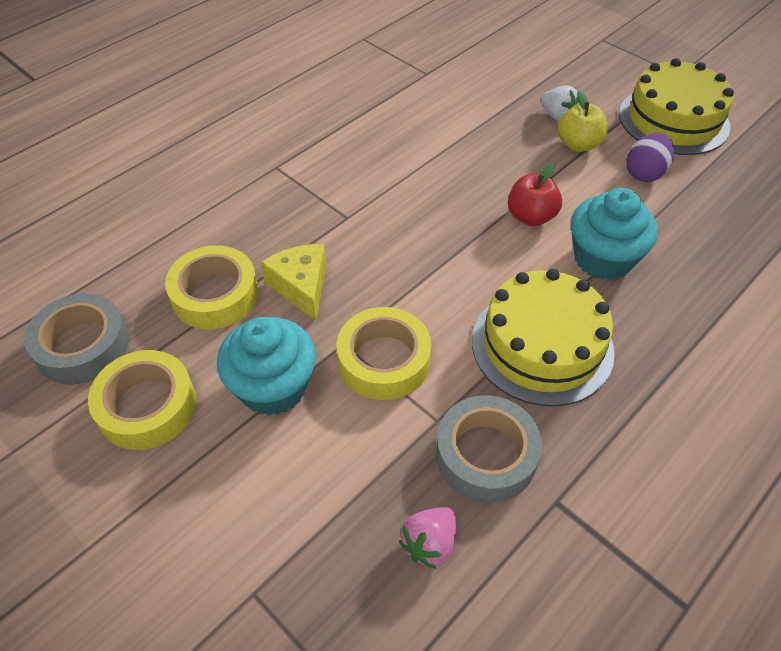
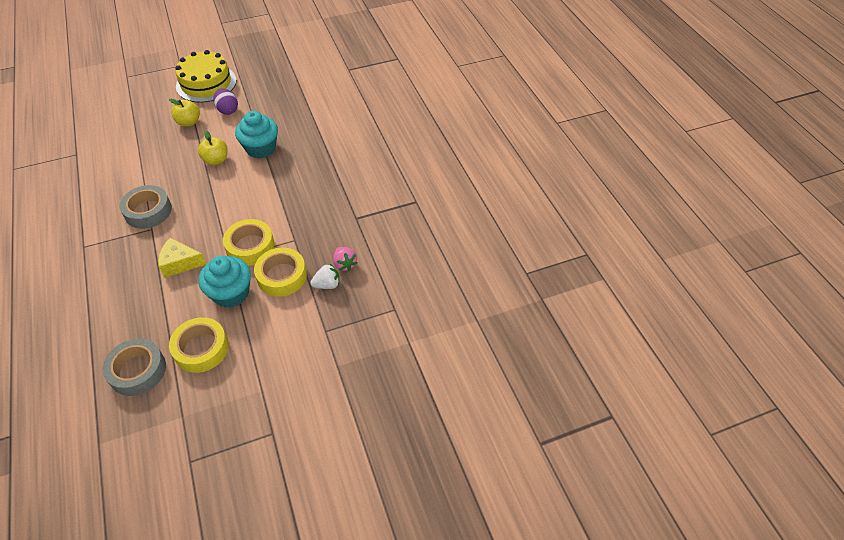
camera: 65 degrees left, 0 degrees up
(215, 295) = (154, 301): yellow tape -> yellow tape (282, 276)
(486, 455) = (321, 230): grey tape -> grey tape (148, 211)
(531, 217) = (216, 160): red apple -> yellow apple
(542, 345) = (287, 189): yellow cake -> none
(557, 116) = (162, 120): white strawberry -> white strawberry (327, 284)

